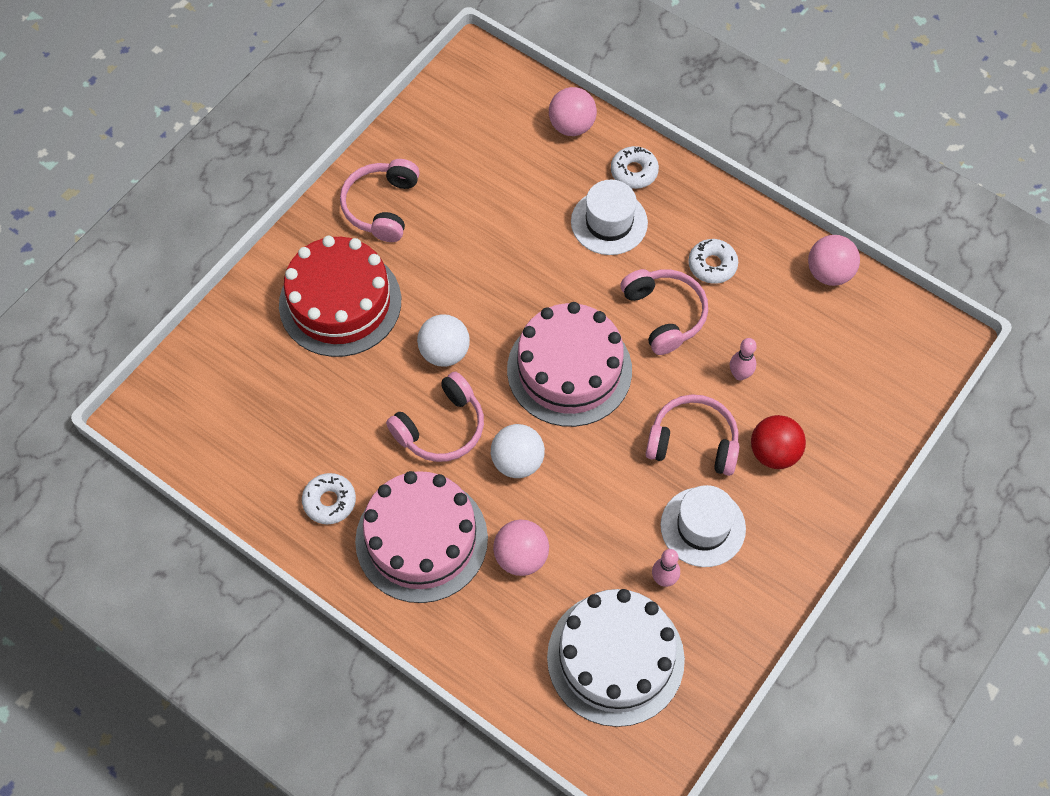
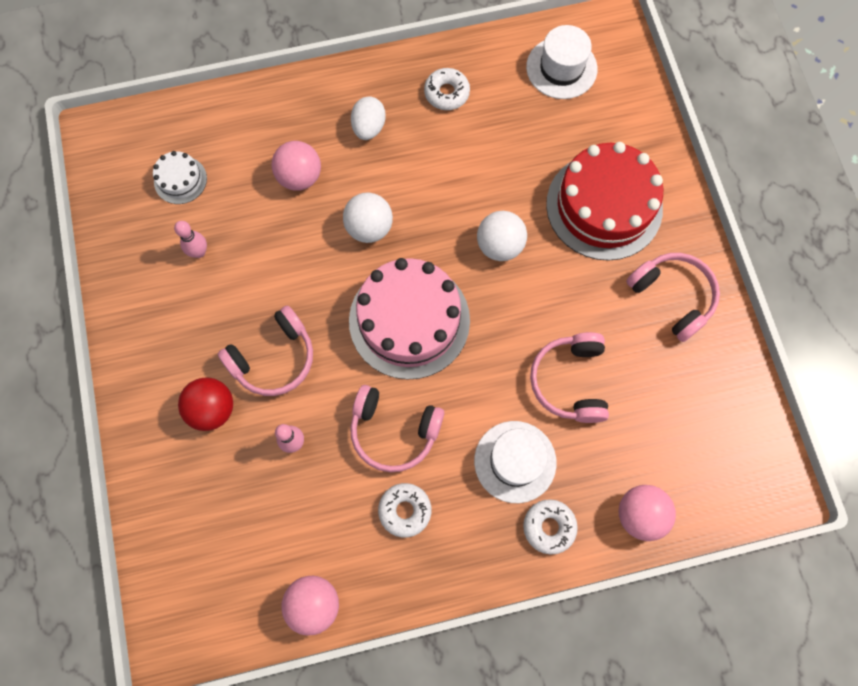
camera: 130 degrees right, 10 degrees up
(421, 539) = (369, 127): pink cake -> white egg
(441, 428) = (440, 199): pink headphones -> pink headphones (570, 381)
(615, 658) = (180, 180): white cake -> white cake, size x0.46
(703, 527) = (208, 309): white hat -> white hat (561, 68)

